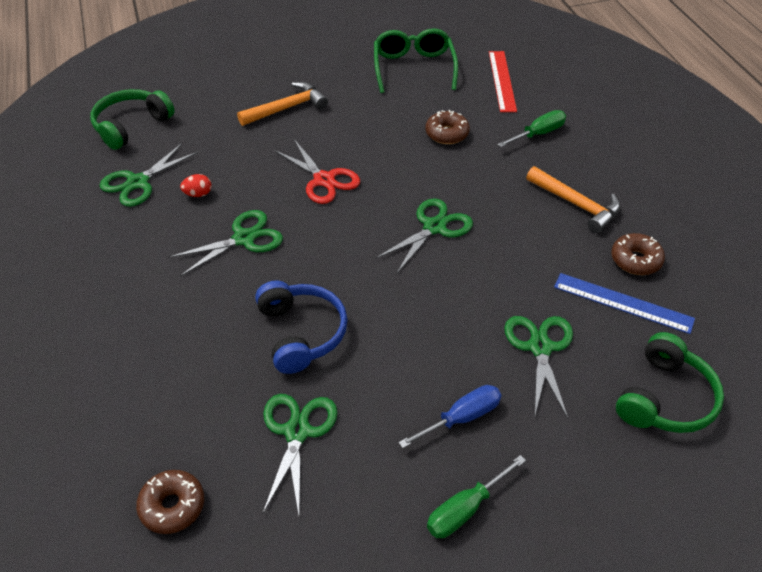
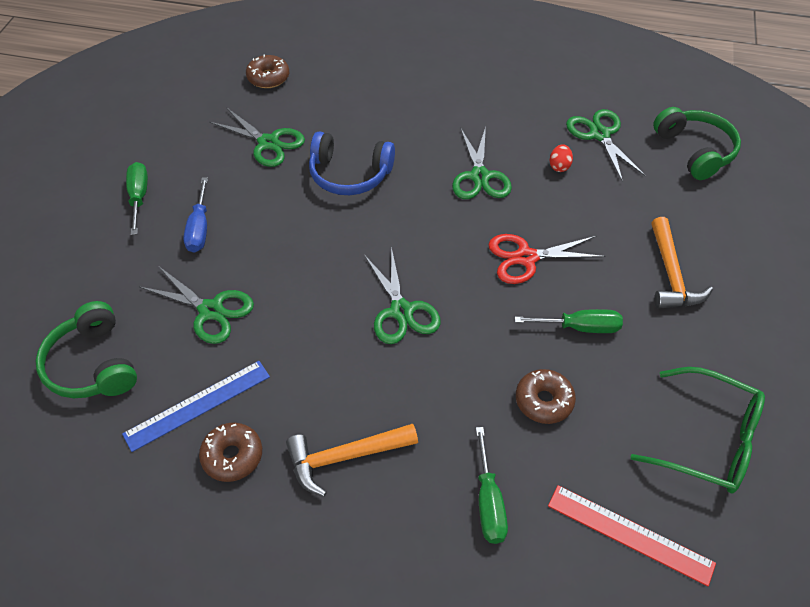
camera: 120 degrees right, 5 degrees up
(371, 135) = (579, 327): none -> green screwdriver

